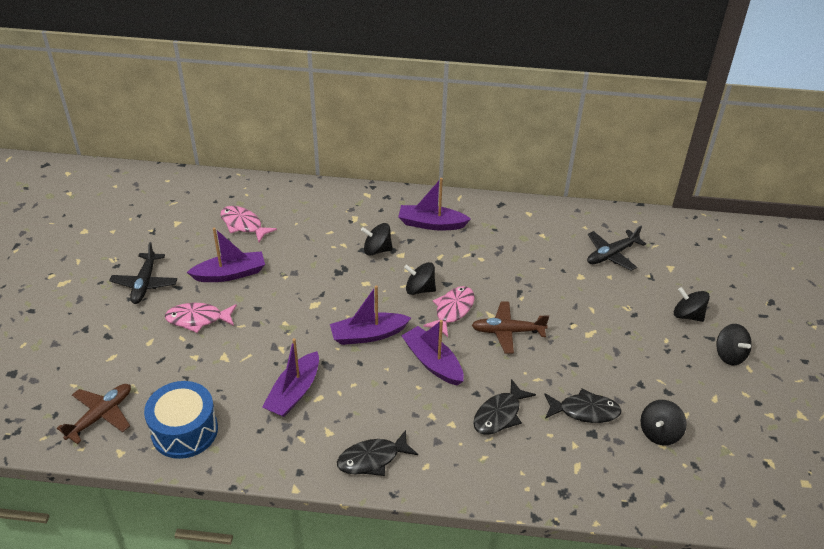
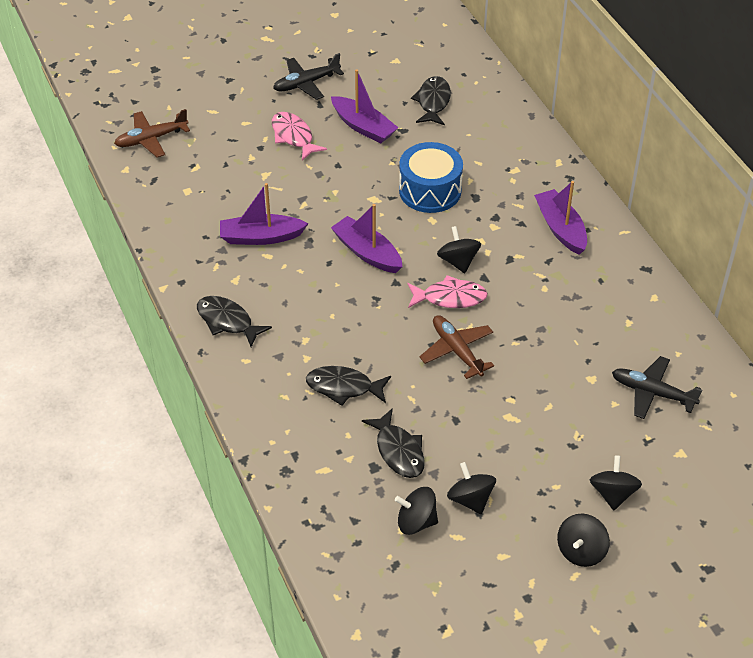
camera: 60 degrees right, 5 degrees up
(101, 416) = (151, 139): brown plane -> brown plane turned 150 degrees clockwise
(184, 431) = (172, 193): blue drum -> blue drum (430, 190)
(243, 225) = (433, 102): pink fish -> black fish
(377, 250) = (484, 206): black spinning top -> black spinning top (470, 499)
(432, 362) = (370, 312): purple boat -> none

